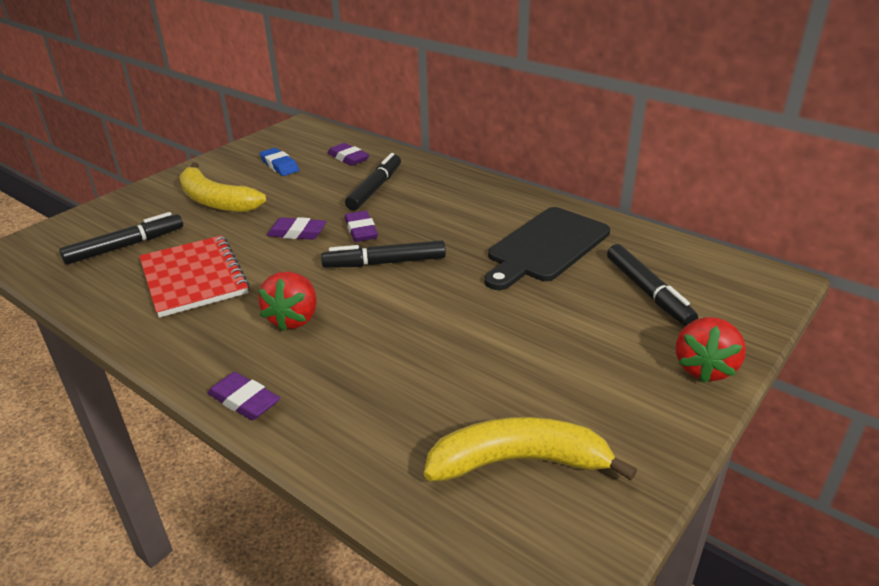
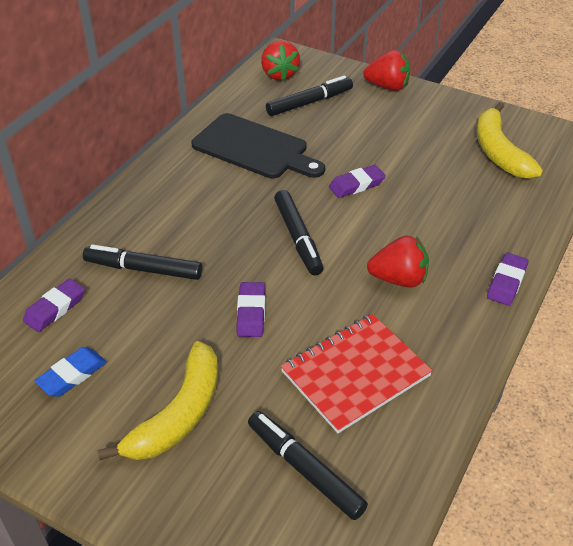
camera: 100 degrees left, 10 degrees up
(361, 230) = (240, 264): purple eraser -> purple eraser (356, 185)
(716, 274) = (279, 74): none -> red strawberry

